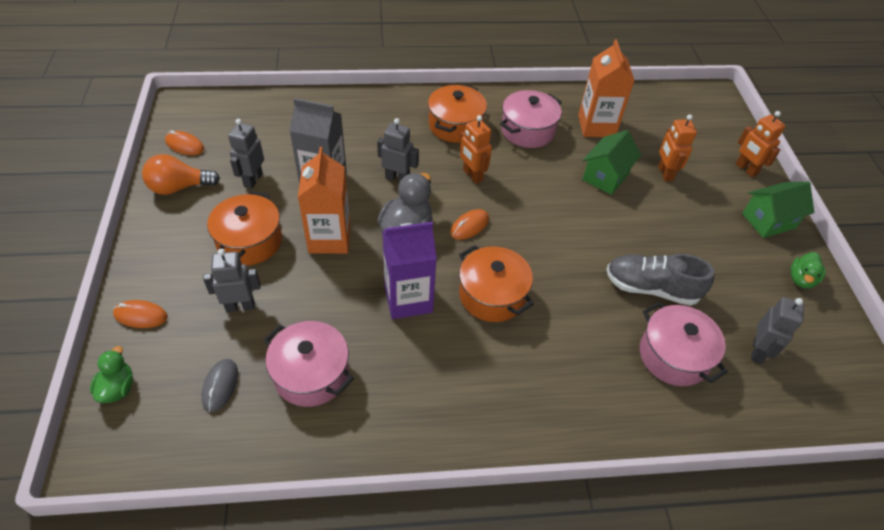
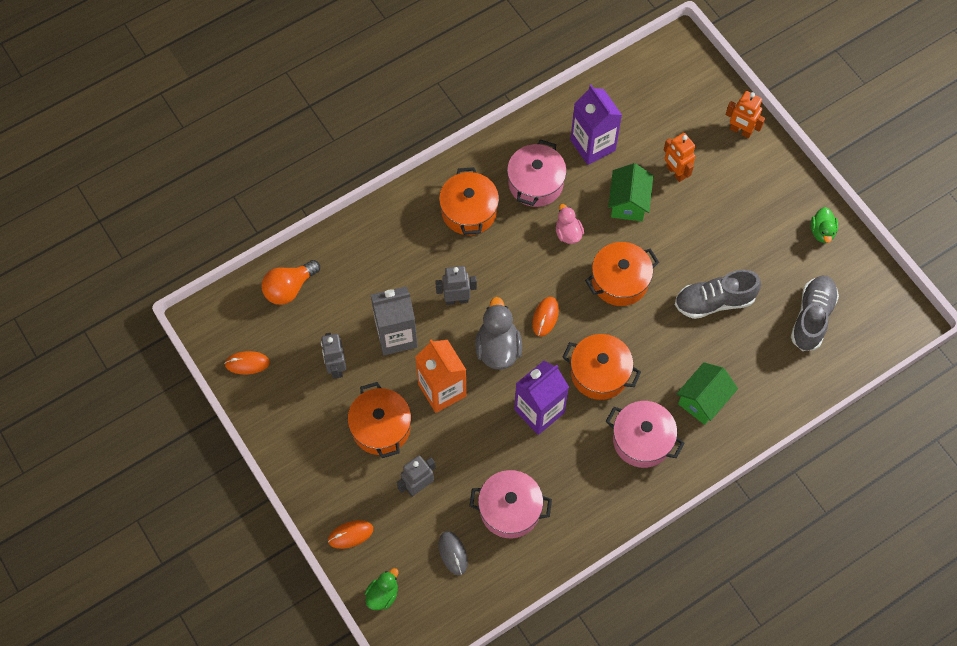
camera: 25 degrees left, 15 degrees up
(118, 388) = (383, 594): green duck -> green duck turned 60 degrees clockwise
(179, 187) = (280, 408): orange light bulb -> orange light bulb (289, 288)
(472, 175) = (517, 262): orange robot -> none
(534, 175) = (568, 233): none -> pink duck
(561, 230) = (620, 281): none -> orange pot
(596, 126) = (593, 145): orange carton -> purple carton
(673, 356) = (754, 354): pink pot -> pink pot (642, 440)
(758, 351) = (812, 318): grey robot -> grey shoe
(768, 221) = (778, 182): green house -> green house (703, 400)

